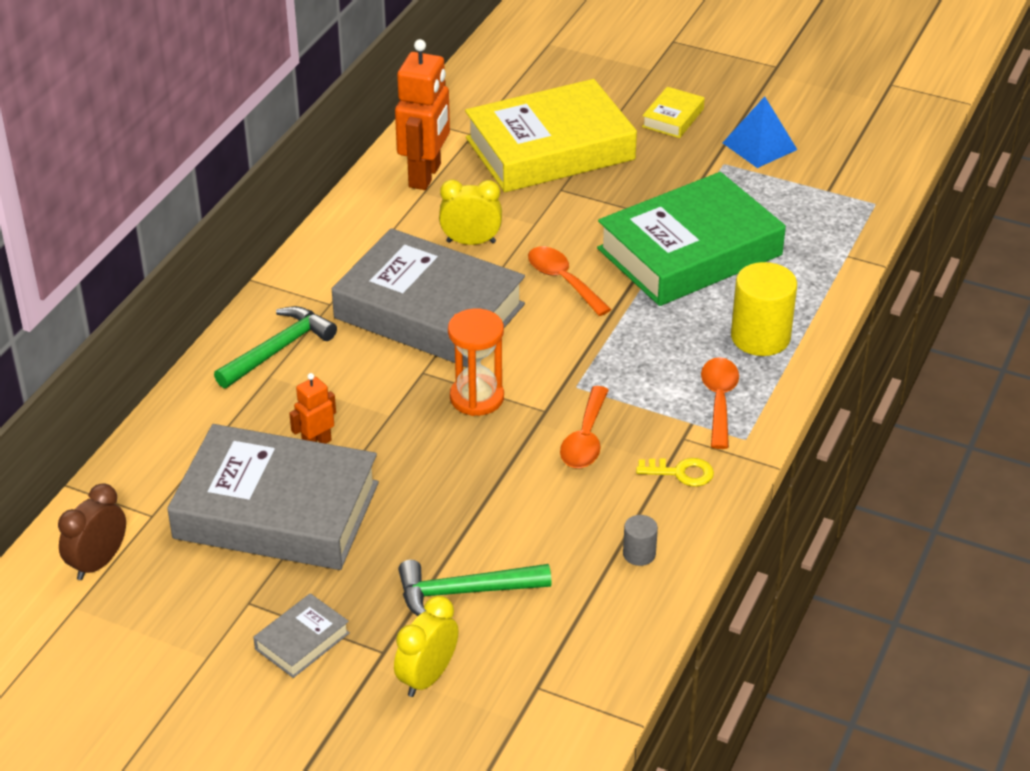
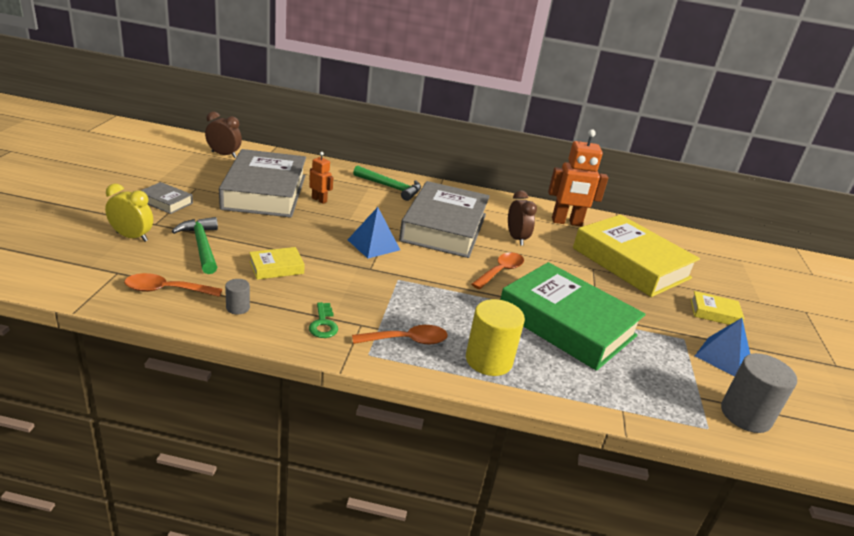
camera: 70 degrees right, 10 degrees down
(471, 242) = (516, 238): yellow clock -> brown clock
(477, 398) = (373, 244): orange hourglass -> blue pyramid
(536, 509) = (276, 267): none -> yellow book
(585, 439) = (347, 284): orange spoon -> orange spoon (166, 290)
(681, 473) = (323, 324): yellow key -> green key
(856, 169) = (745, 415): none -> grey cylinder

